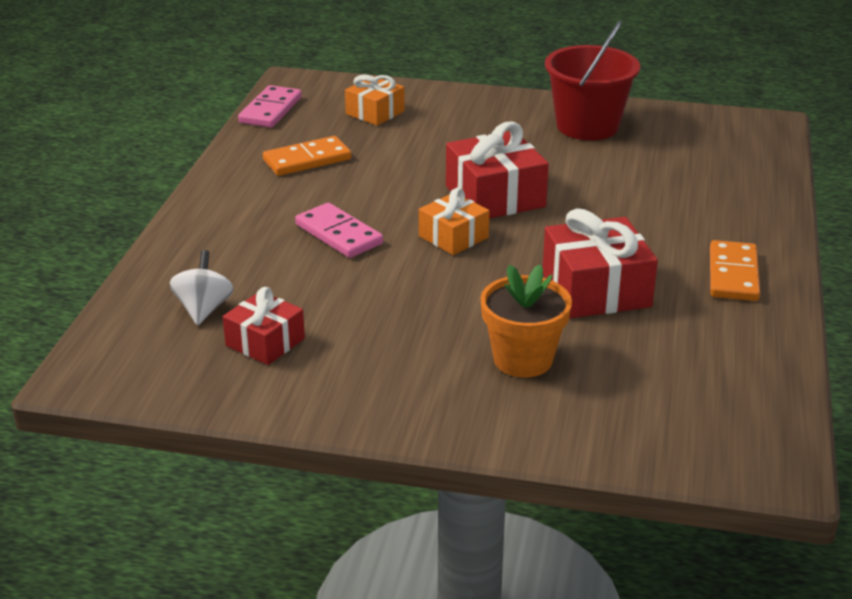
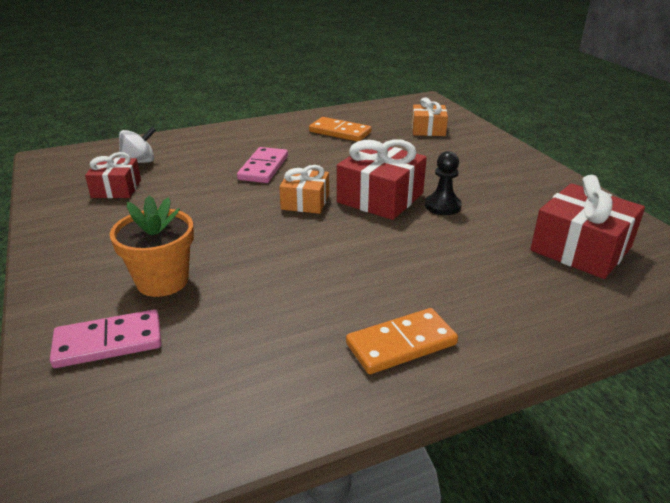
camera: 55 degrees right, 0 degrees up
(270, 110) = (382, 106): pink domino -> pink domino (108, 342)
(549, 174) = (442, 206): none -> black pawn
(587, 126) = (540, 197): red bucket -> none
(596, 290) = (295, 280): red gift -> red gift (581, 249)

